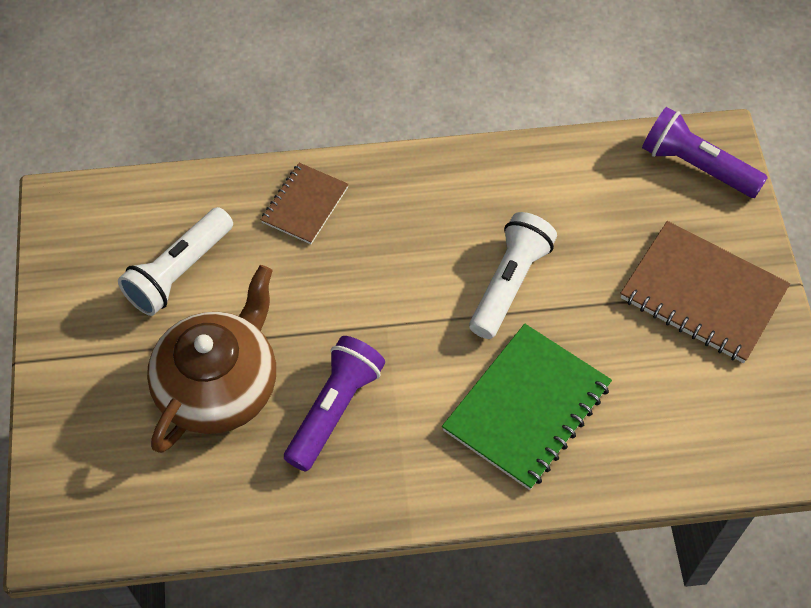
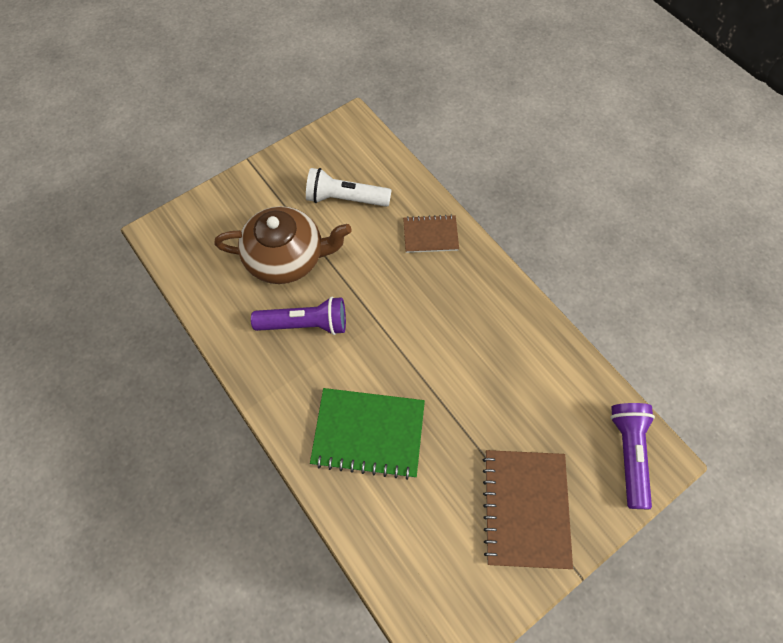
camera: 60 degrees right, 5 degrees up
(509, 283) = (451, 377): white flashlight -> none

